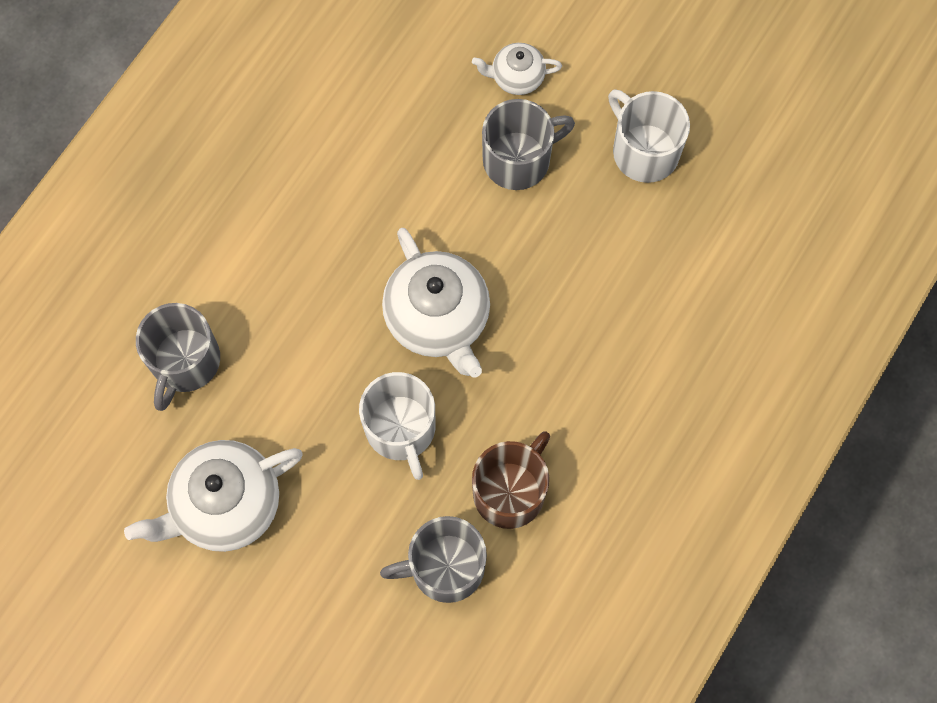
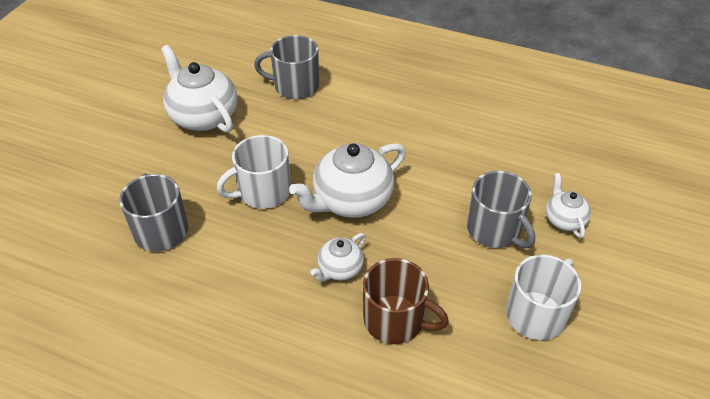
camera: 80 degrees right, 25 degrees down
(510, 491) = (220, 261): brown mug -> brown mug (395, 320)
(547, 350) = (339, 269): none -> white teapot

